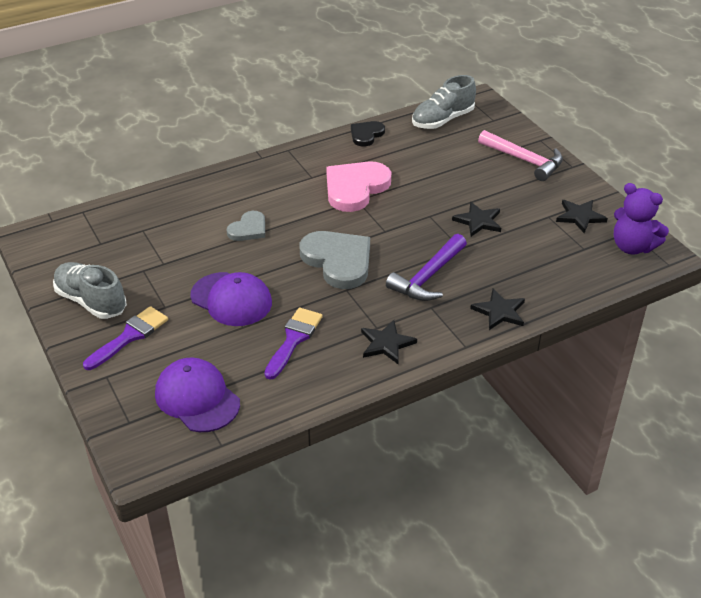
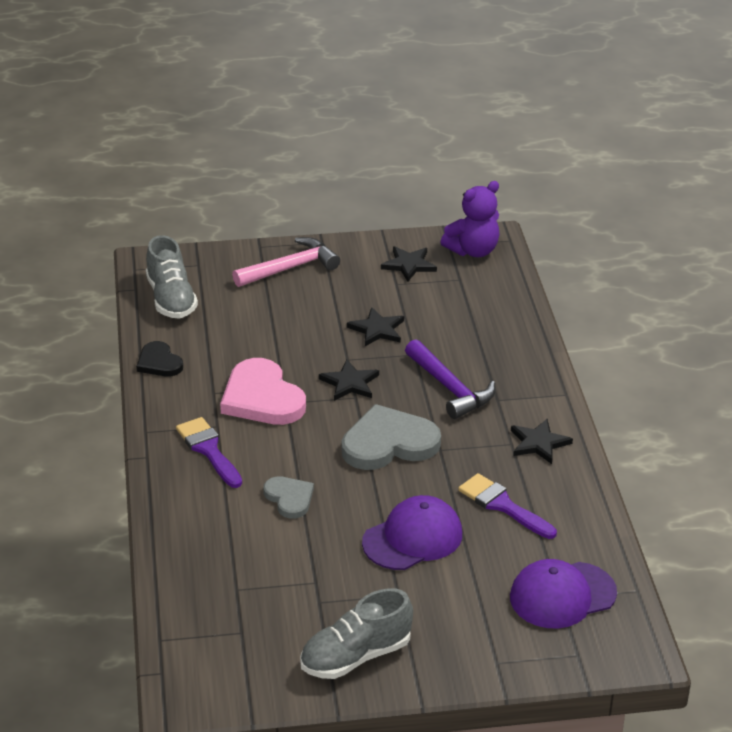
camera: 70 degrees left, 5 degrees down
(130, 336) = (437, 632): purple brush -> purple brush (208, 450)
(499, 311) = (526, 358): black star -> black star (350, 383)

